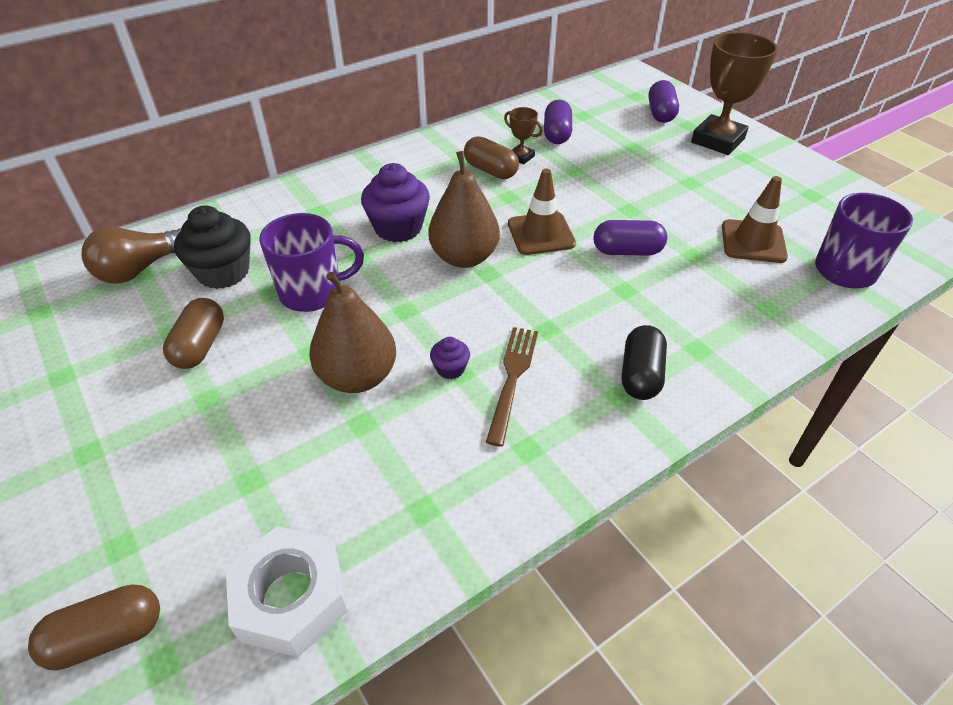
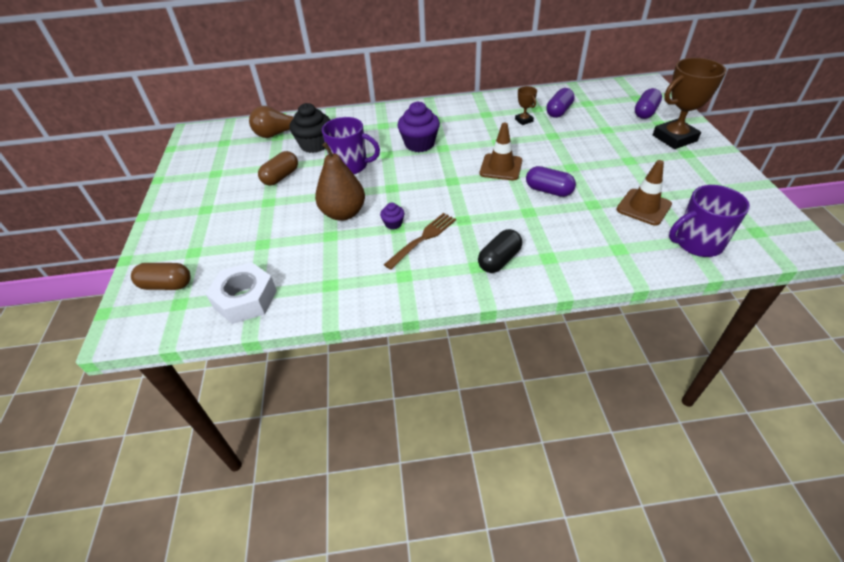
camera: 30 degrees right, 0 degrees up
(464, 257) = (445, 169): brown pear -> none
(490, 170) = (498, 124): brown capsule -> none

